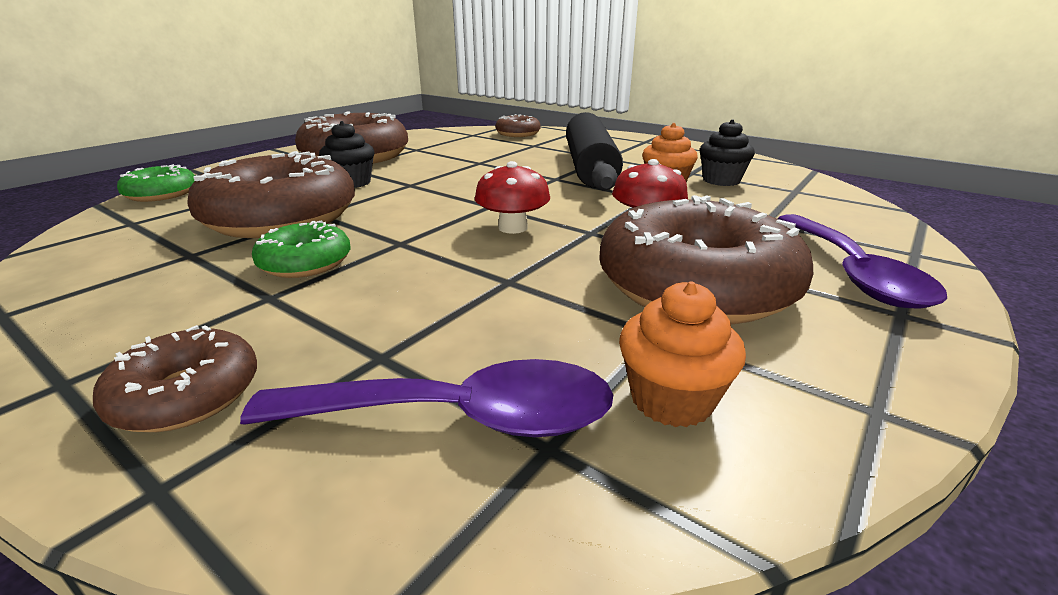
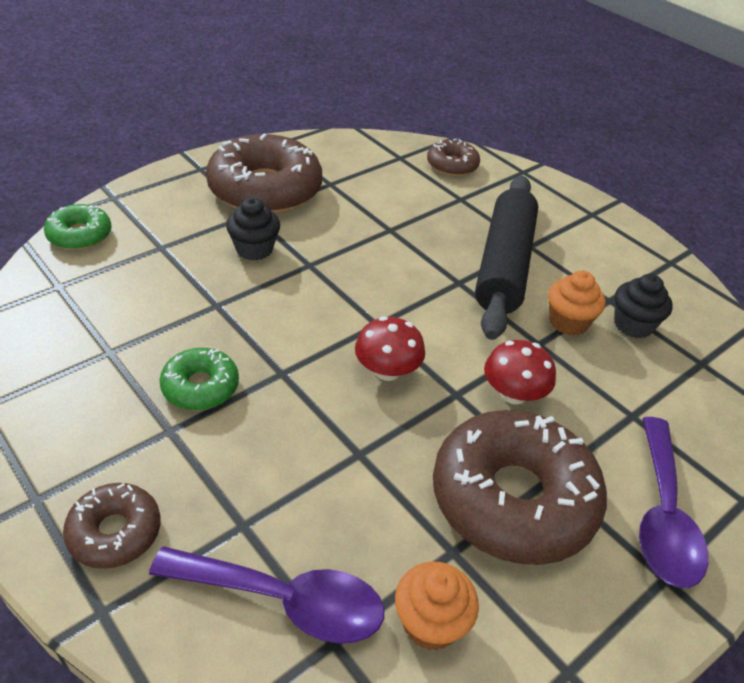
camera: 10 degrees right, 15 degrees up
(281, 217) = (184, 305): brown donut -> none

